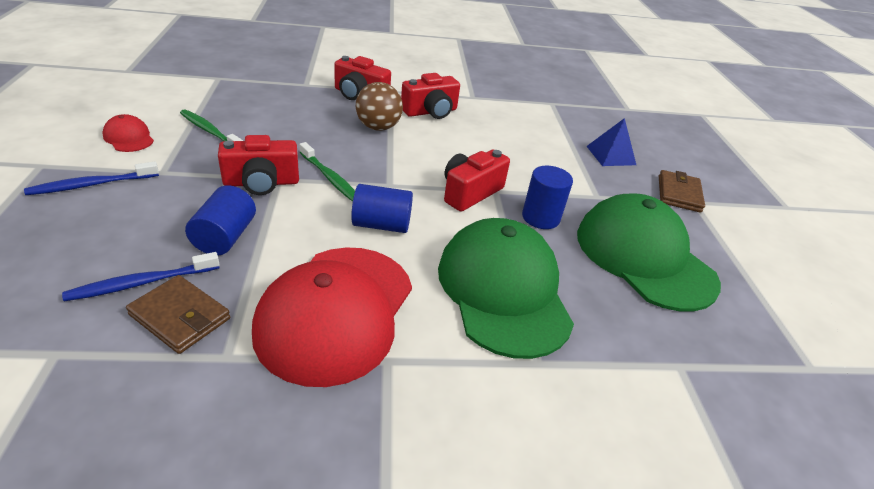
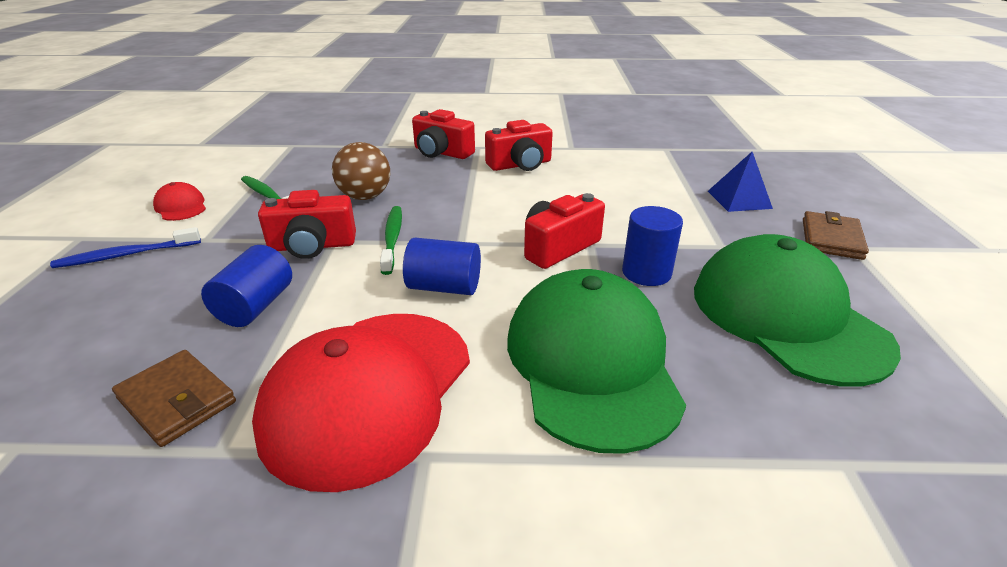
camera: 10 degrees right, 5 degrees down
(142, 283) = (145, 360): blue toothbrush -> none
(330, 179) = (392, 238): green toothbrush -> green toothbrush turned 150 degrees counterclockwise
(378, 127) = (457, 183): brown ball -> brown ball (365, 197)

